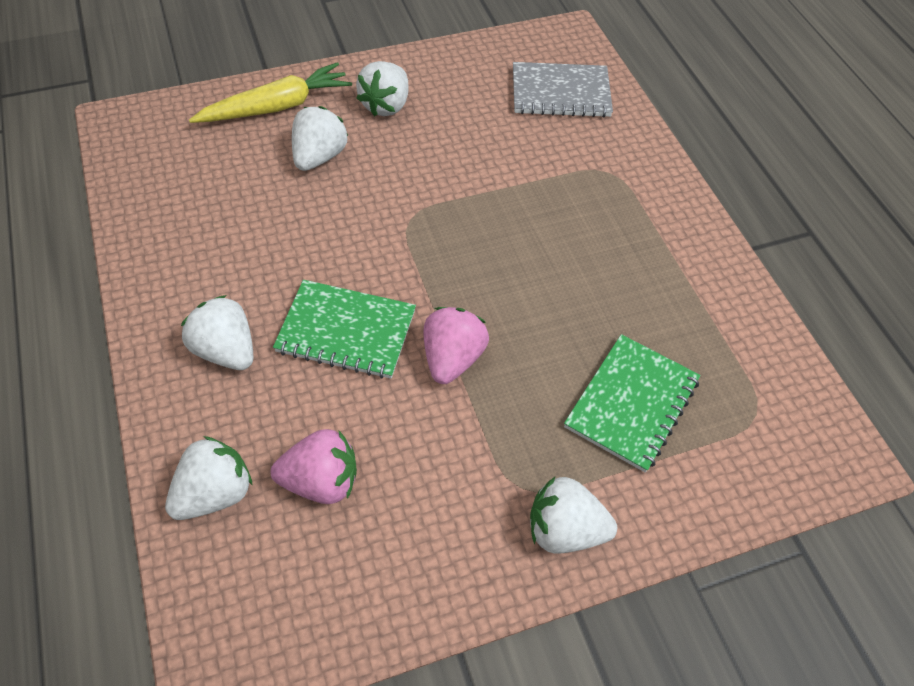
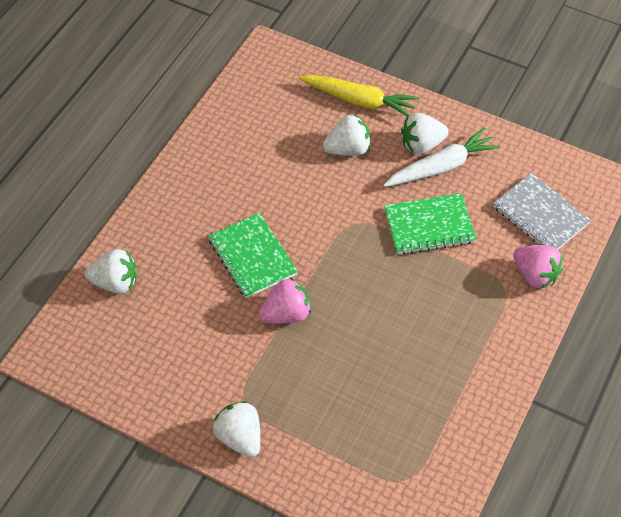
camera: 50 degrees right, 0 degrees up
(226, 350) = (189, 220): white strawberry -> none
(321, 481) = (162, 317): pink strawberry -> pink strawberry (535, 275)
(427, 112) = (441, 167): none -> white carrot
(631, 403) = (346, 414): green notebook -> green notebook (429, 226)

